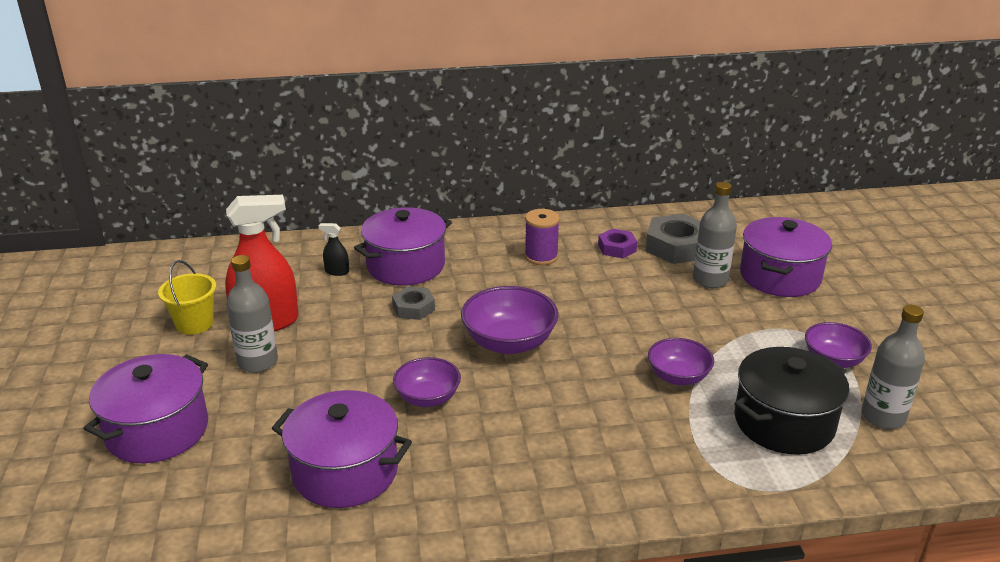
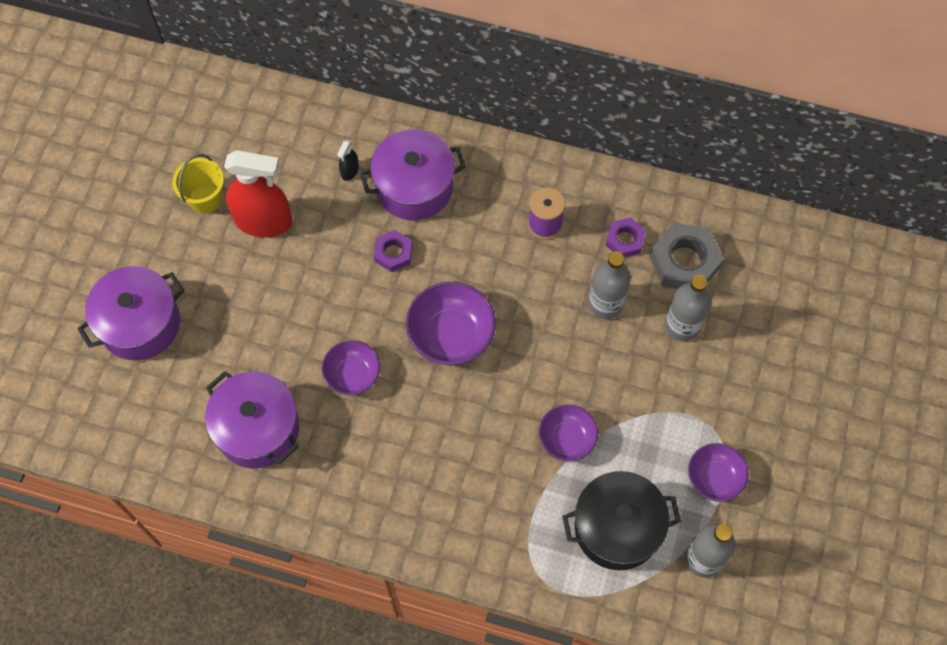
camera: 25 degrees right, 35 degrees up
(258, 362) = (239, 272): grey bottle -> grey bottle (605, 303)
(337, 271) = (349, 171): black spray bottle -> black spray bottle turned 105 degrees counterclockwise
(413, 308) = (393, 253): grey nut -> purple nut
(780, 276) = (752, 348): purple pot -> none

